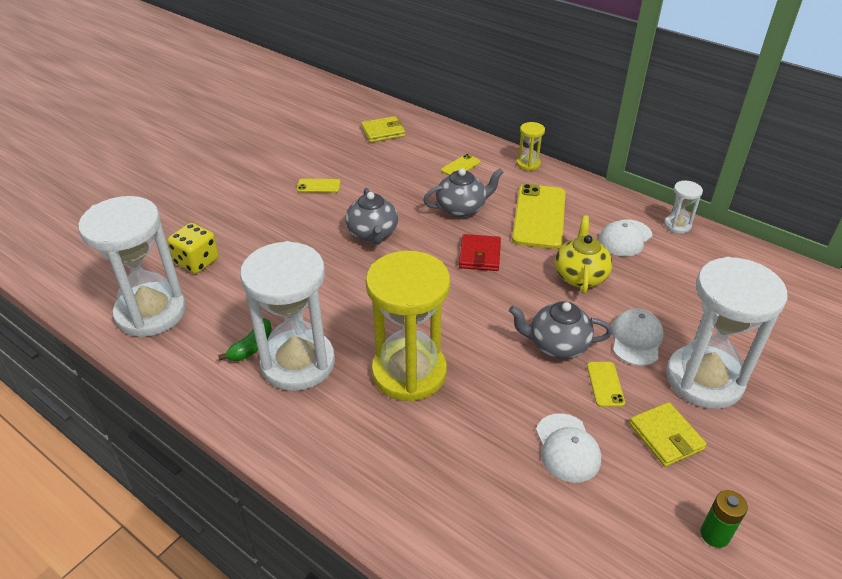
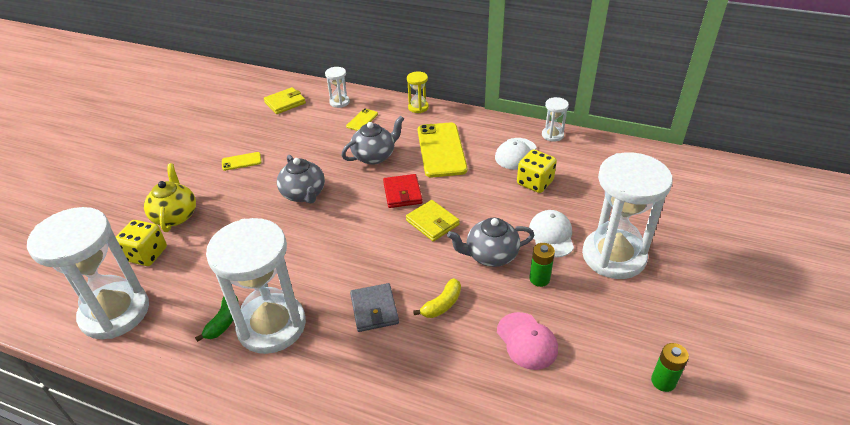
camera: 15 degrees left, 0 degrees up
(409, 372) = (374, 309): yellow hourglass -> grey wallet
(442, 142) = (339, 102): none -> white hourglass
(484, 385) = (442, 304): none -> yellow banana
(567, 448) = (527, 341): white cap -> pink cap
(580, 276) = (490, 193): yellow teapot -> yellow teapot (175, 216)
(605, 384) = (539, 279): yellow phone -> green battery
(637, 275) = (535, 183): none -> yellow dice
(666, 436) = (600, 310): yellow wallet -> yellow wallet (432, 222)

